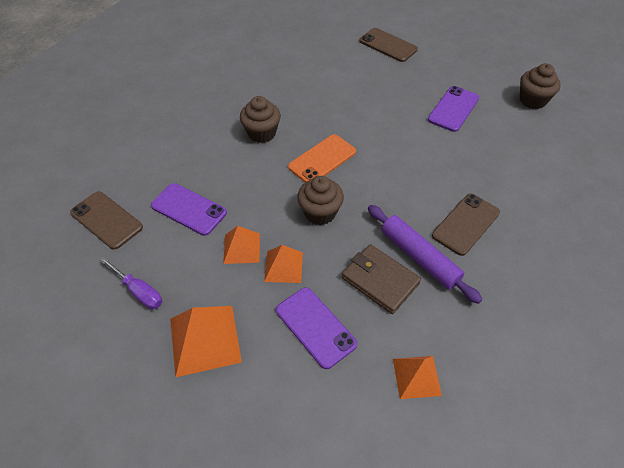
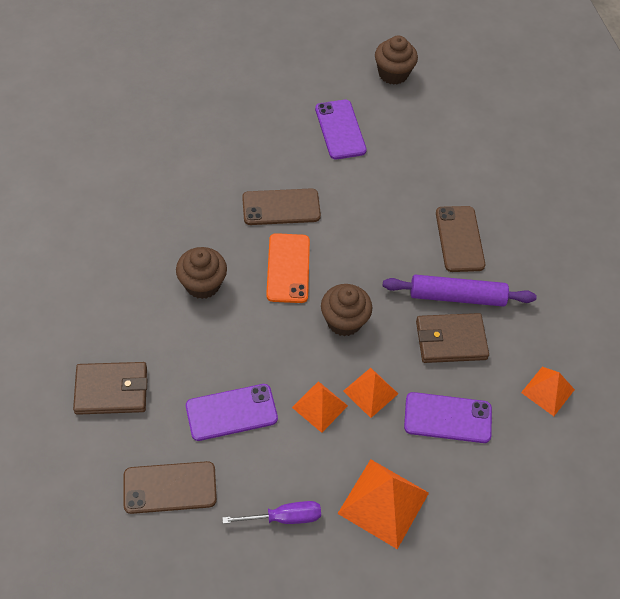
camera: 50 degrees left, 5 degrees up
(146, 149) = (111, 390): none -> brown wallet
(388, 45) = (207, 94): brown phone -> brown phone (281, 207)

